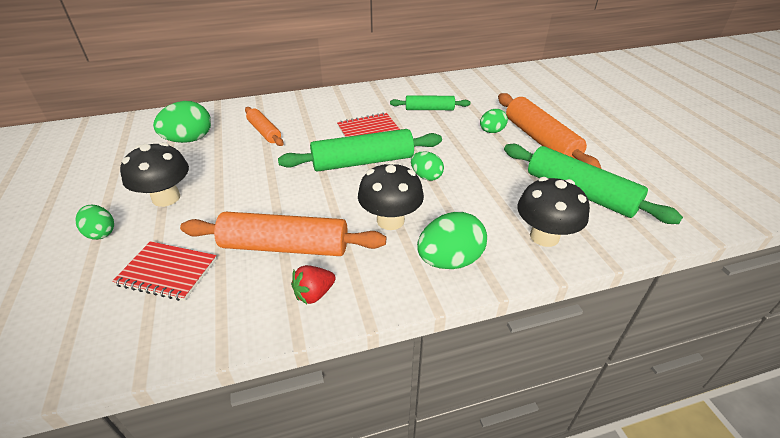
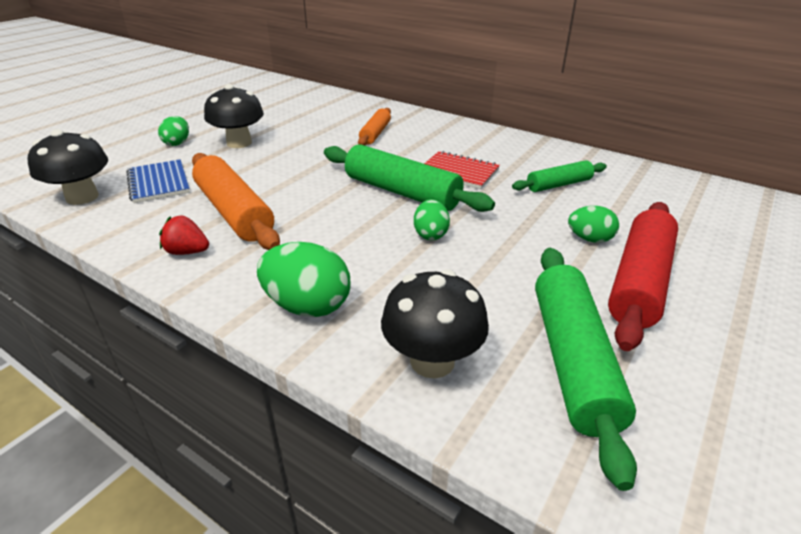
camera: 50 degrees right, 5 degrees down
(167, 272) = (158, 183): red notebook -> blue notebook
(189, 140) = (319, 116): green egg -> none
(390, 220) = (330, 245): black mushroom -> black mushroom (82, 197)
(429, 109) = (558, 185): green rolling pin -> green rolling pin turned 75 degrees counterclockwise
(540, 140) = (639, 282): orange rolling pin -> red rolling pin

